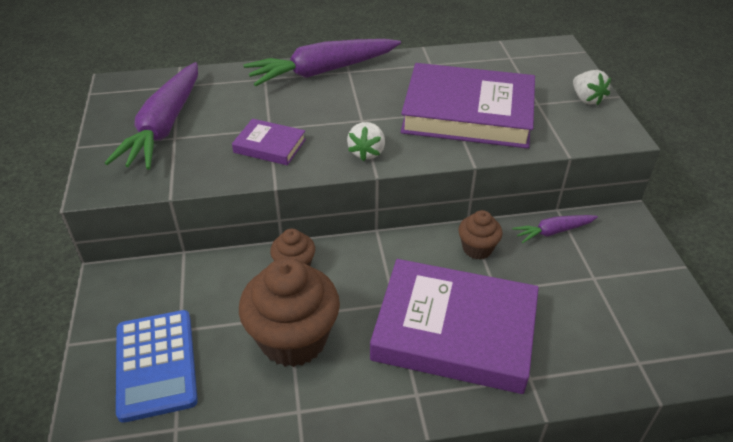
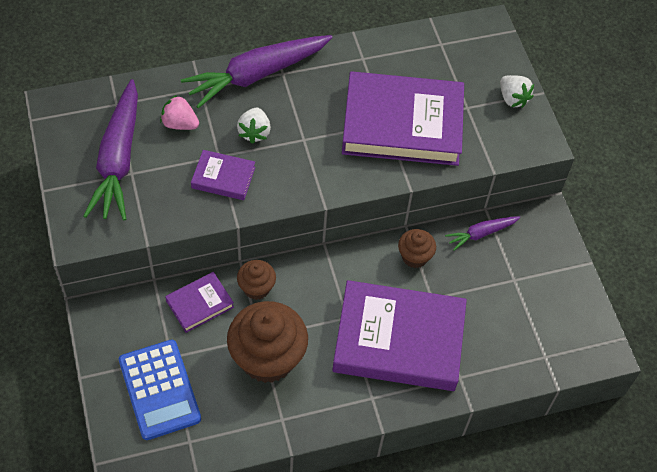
camera: 10 degrees left, 15 degrees up
(227, 278) = (199, 304): none -> purple book
(236, 102) = (180, 124): none -> pink strawberry
(367, 152) = (313, 180): white strawberry -> white strawberry (254, 132)

